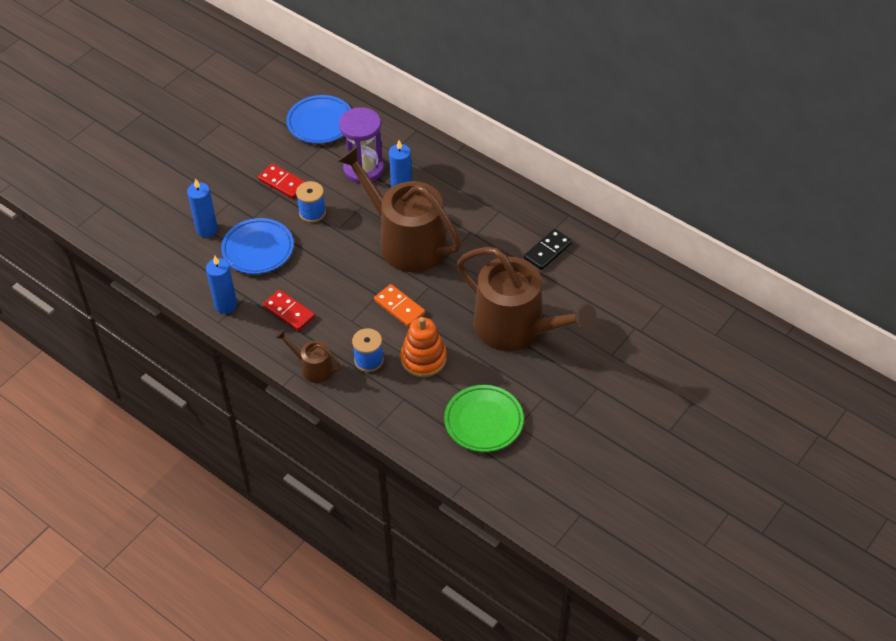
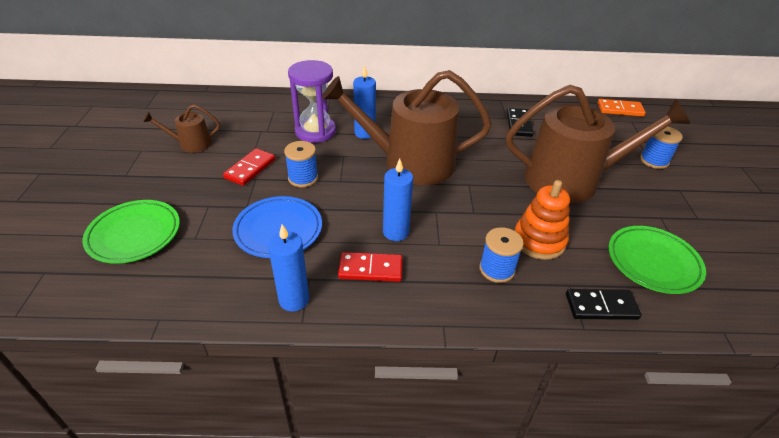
camera: 40 degrees left, 10 degrees down
(169, 202) = (134, 234): none -> green plate
(207, 229) = (203, 239): blue candle -> blue candle (395, 232)
(282, 183) = (250, 169): red domino -> red domino turned 60 degrees counterclockwise
(313, 368) = (455, 308): brown watering can -> brown watering can (191, 144)
(320, 123) = (243, 117): blue plate -> none
(399, 307) = (466, 211): orange domino -> orange domino (620, 109)
(405, 423) = (601, 306): none -> black domino
(618, 352) = (654, 160): none -> blue spool

